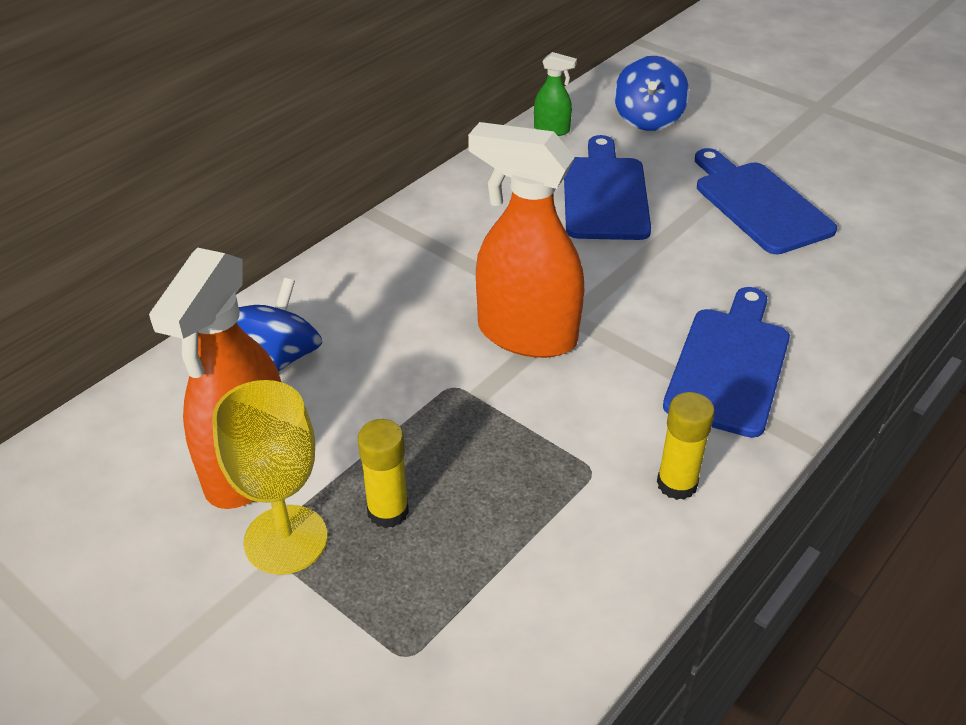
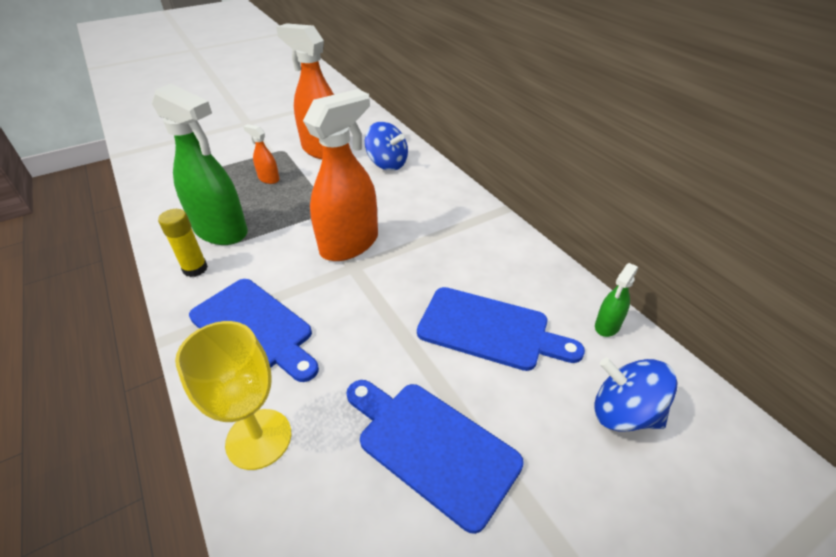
camera: 110 degrees right, 0 degrees up
(286, 539) = (278, 155): yellow goblet -> yellow goblet (259, 438)
(388, 511) = (268, 179): yellow glue stick -> orange spray bottle
(576, 500) = (221, 231): none -> green spray bottle
(759, 204) = (432, 446): blue cutting board -> blue cutting board turned 135 degrees counterclockwise

